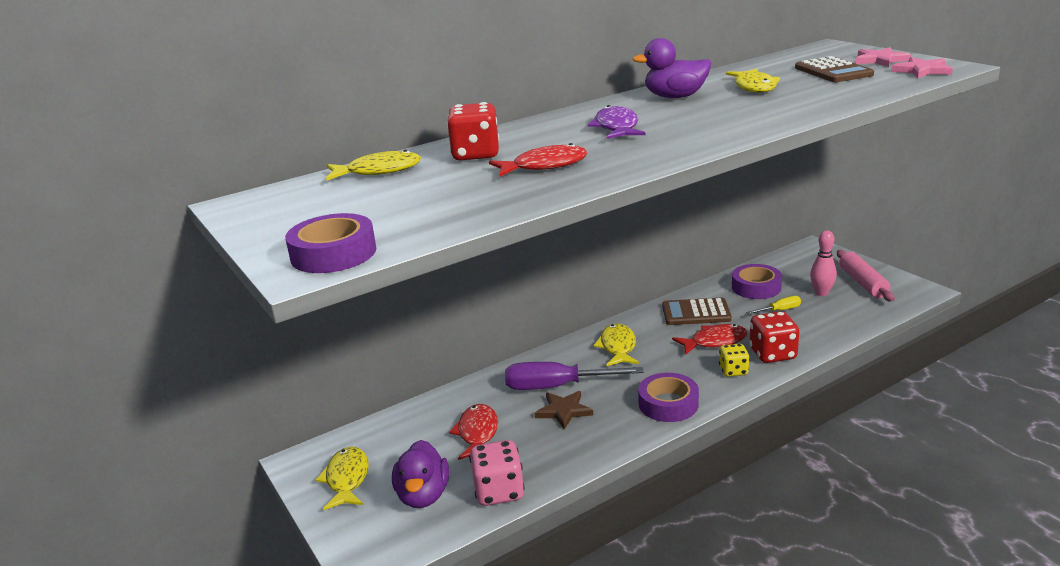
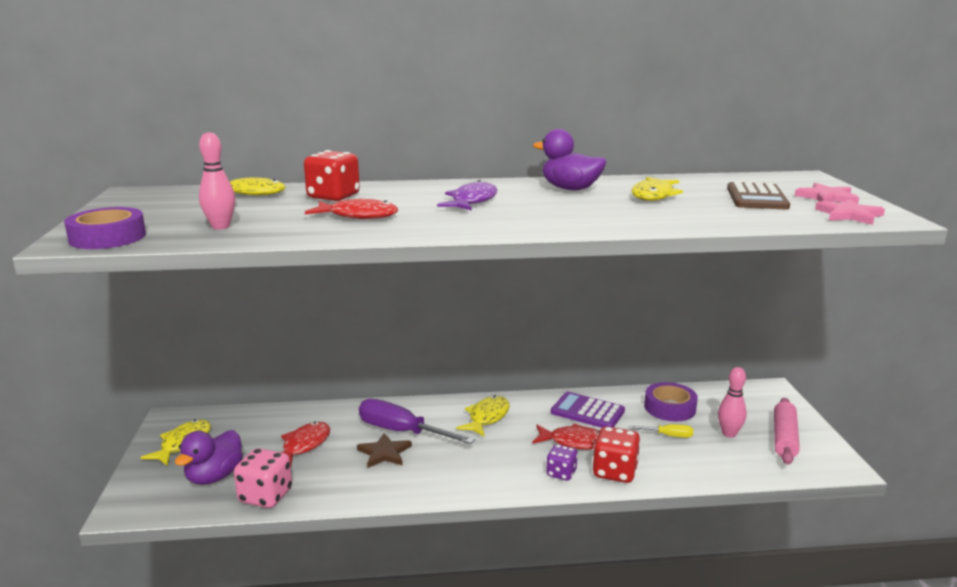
camera: 25 degrees right, 5 degrees down
(431, 211) = (220, 227): none -> pink bowling pin
(668, 404) = (472, 480): purple tape -> none
(696, 313) = (587, 412): brown calculator -> purple calculator
(733, 371) = (561, 473): yellow dice -> purple dice

